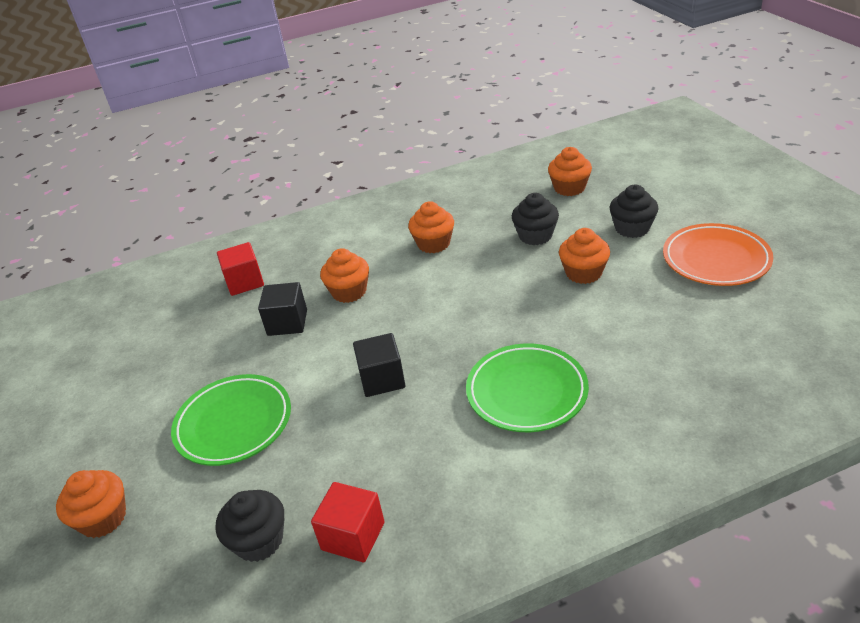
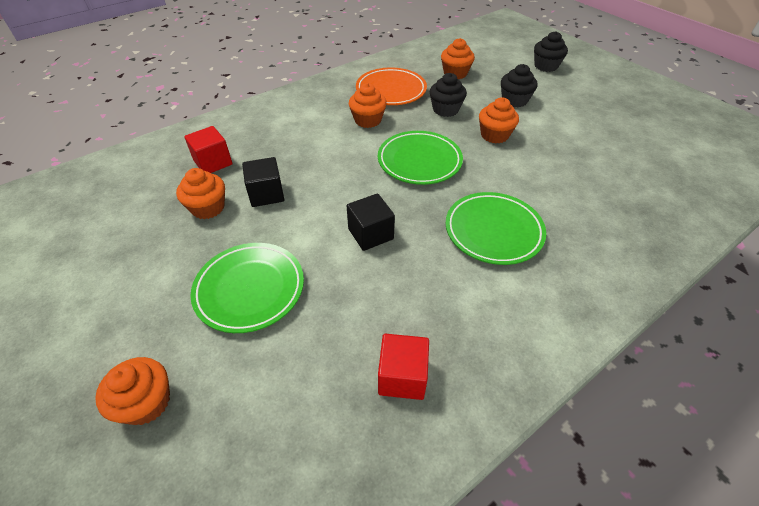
camera: 20 degrees left, 10 degrees up
(259, 541) = (316, 397): black cupcake -> black cupcake (546, 66)
(349, 292) = (312, 163): orange cupcake -> orange cupcake (208, 208)
(474, 299) = (419, 161): none -> green plate
(716, 259) = (583, 119): orange plate -> orange plate (391, 90)

